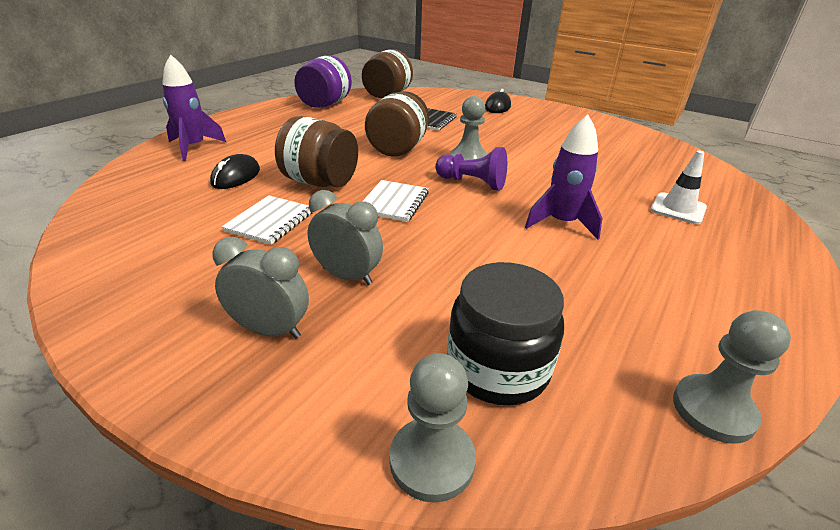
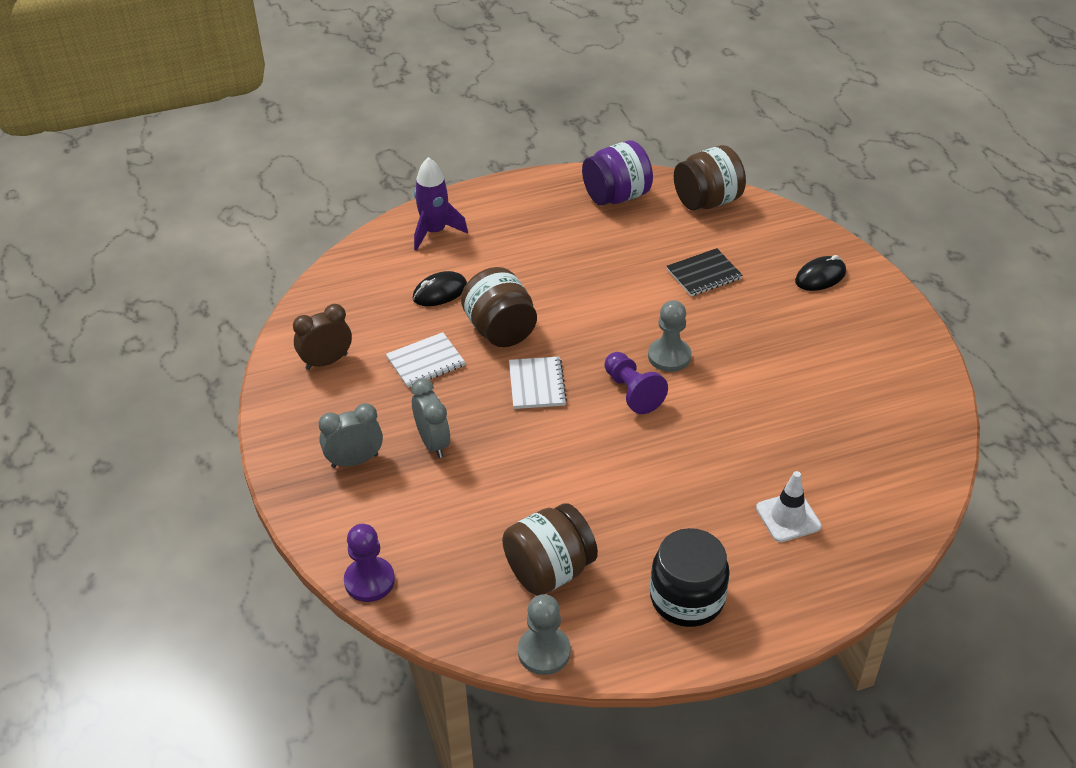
camera: 40 degrees right, 10 degrees up
(149, 257) = (326, 361): none -> brown clock
(270, 330) = (354, 461): grey clock -> grey clock turned 75 degrees counterclockwise
(394, 202) = (537, 384): white notebook -> white notebook turned 60 degrees counterclockwise
(398, 149) = (616, 310): brown jar -> brown jar (549, 570)
(432, 460) = (369, 581): grey pawn -> purple pawn
(497, 368) = (454, 557): black jar -> black jar (687, 598)
(561, 223) = (650, 476): purple rocket -> none

